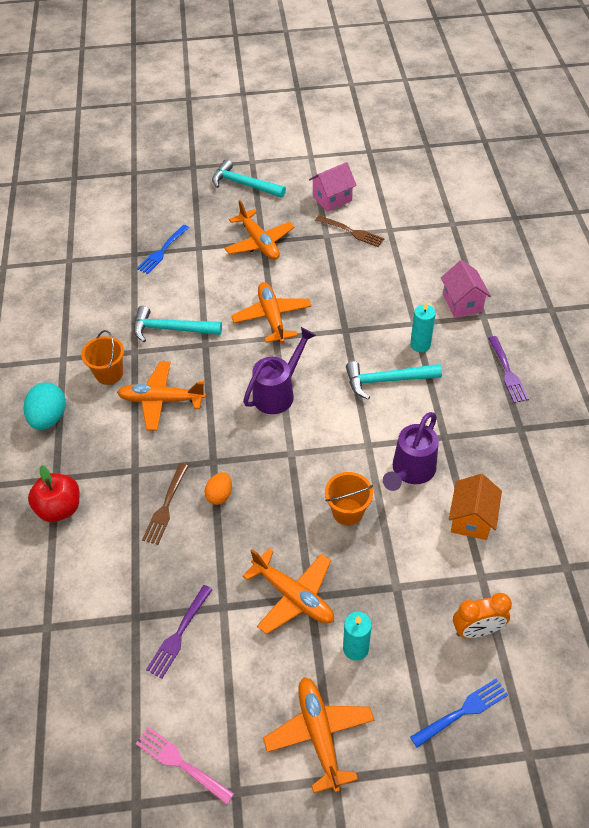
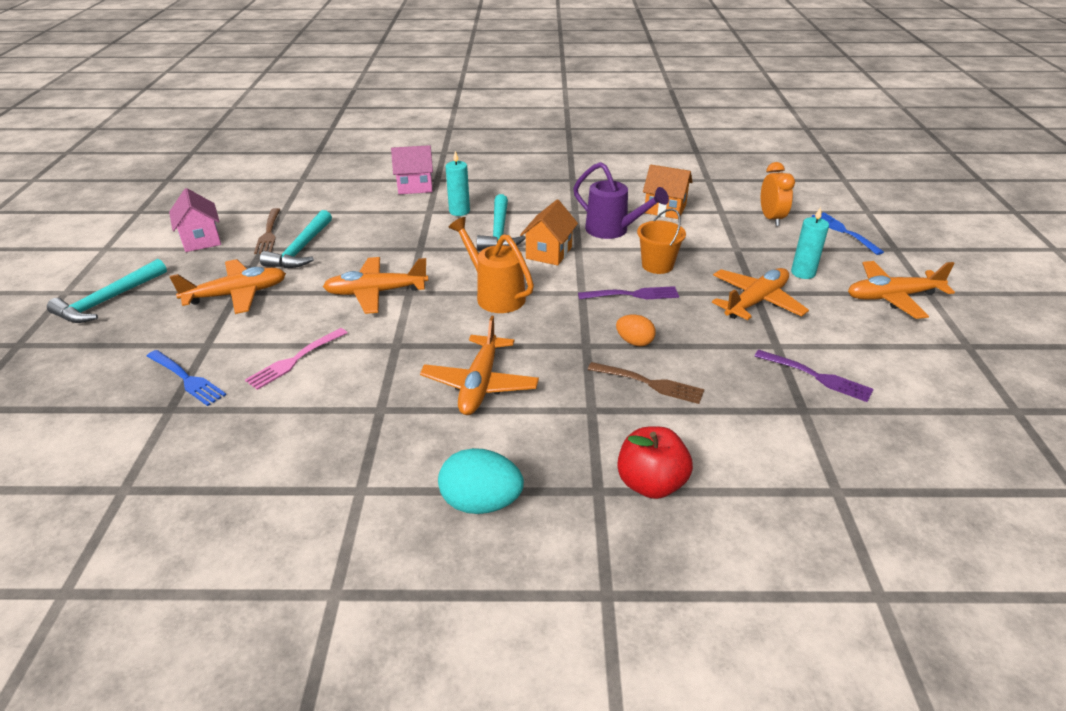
camera: 85 degrees left, 15 degrees down
(109, 374) = (413, 435): orange bucket -> none
(171, 329) = (354, 373): turquoise hammer -> turquoise hammer (301, 249)
(182, 764) = (959, 378): pink fork -> pink fork (295, 359)
(278, 393) = (495, 295): purple watering can -> orange watering can
(351, 232) = (269, 233): brown fork -> brown fork turned 135 degrees clockwise
(355, 422) = (549, 253): none -> orange house
(507, 371) = (508, 177): purple fork -> purple fork (632, 295)

